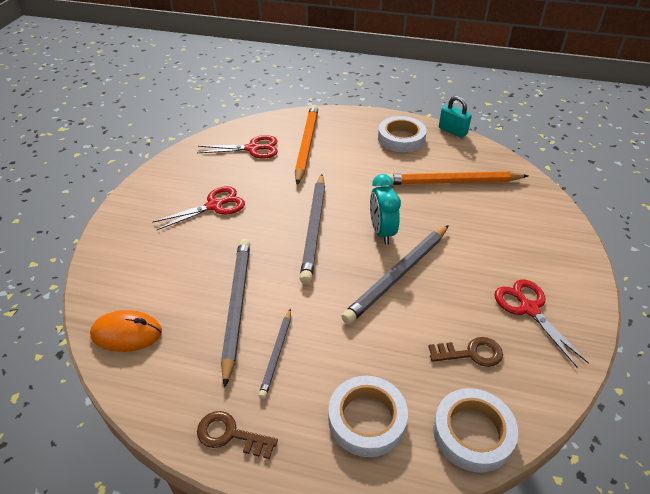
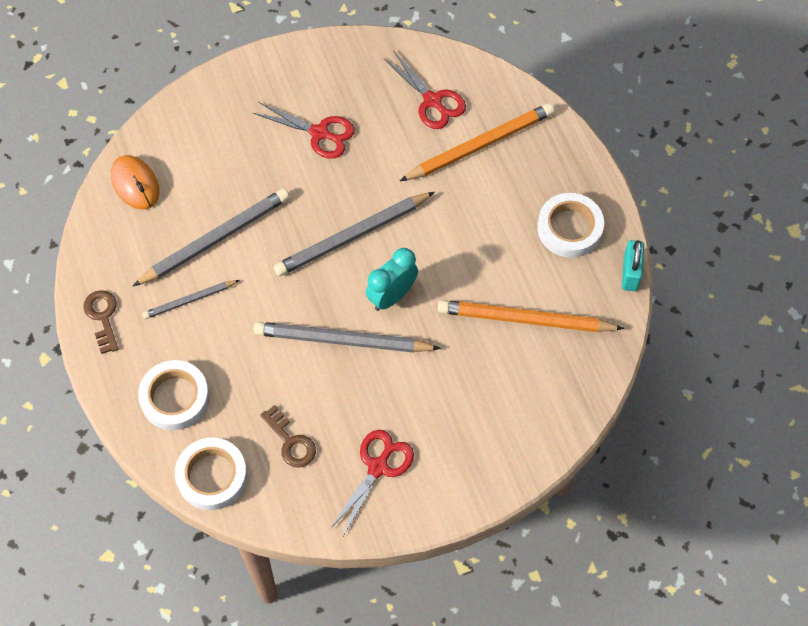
camera: 55 degrees right, 20 degrees up
(452, 182) = (525, 319): orange pencil -> orange pencil turned 45 degrees counterclockwise

